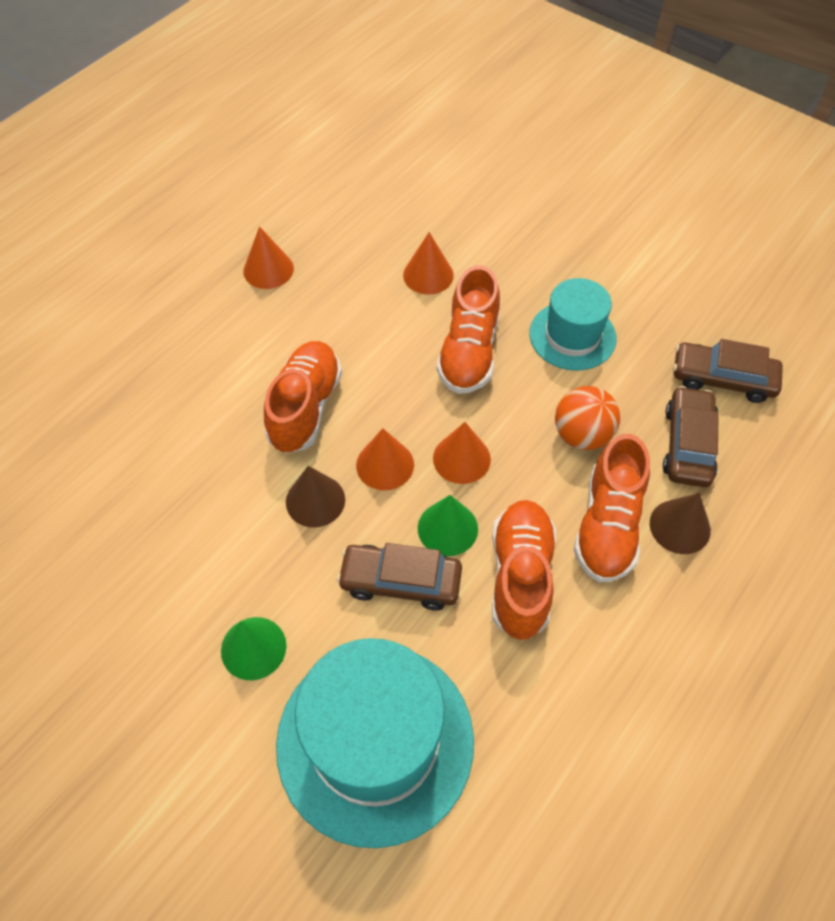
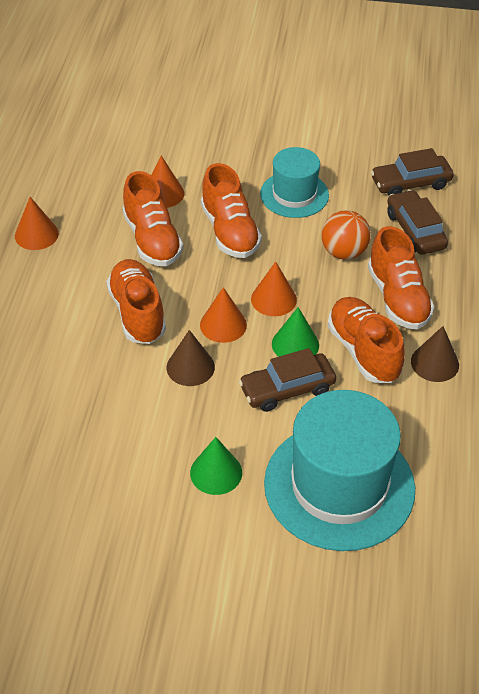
camera: 30 degrees left, 10 degrees down
(379, 326) = (152, 240): none -> orange shoe
(680, 526) = (442, 280): brown cone -> brown cone (434, 363)

